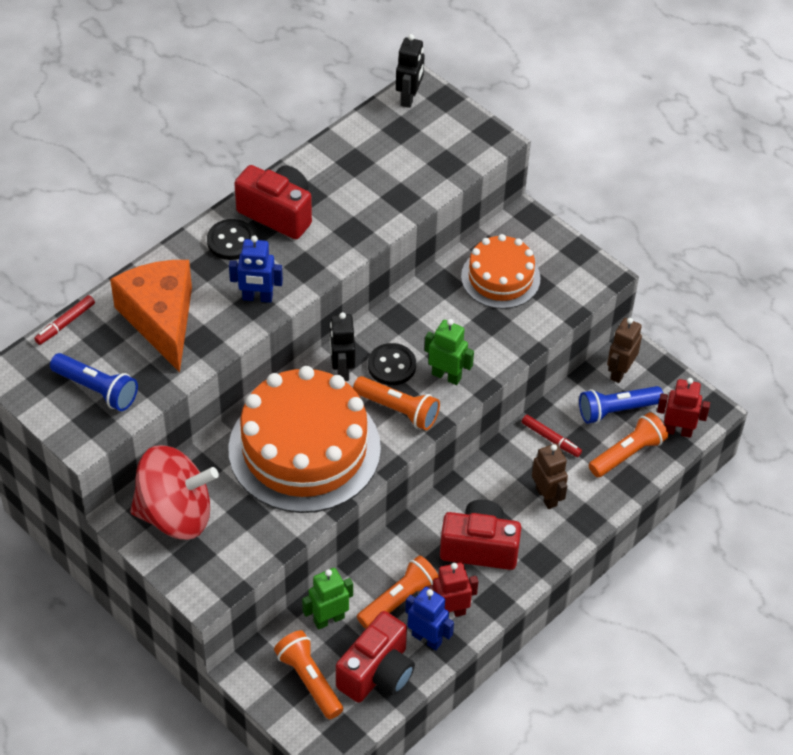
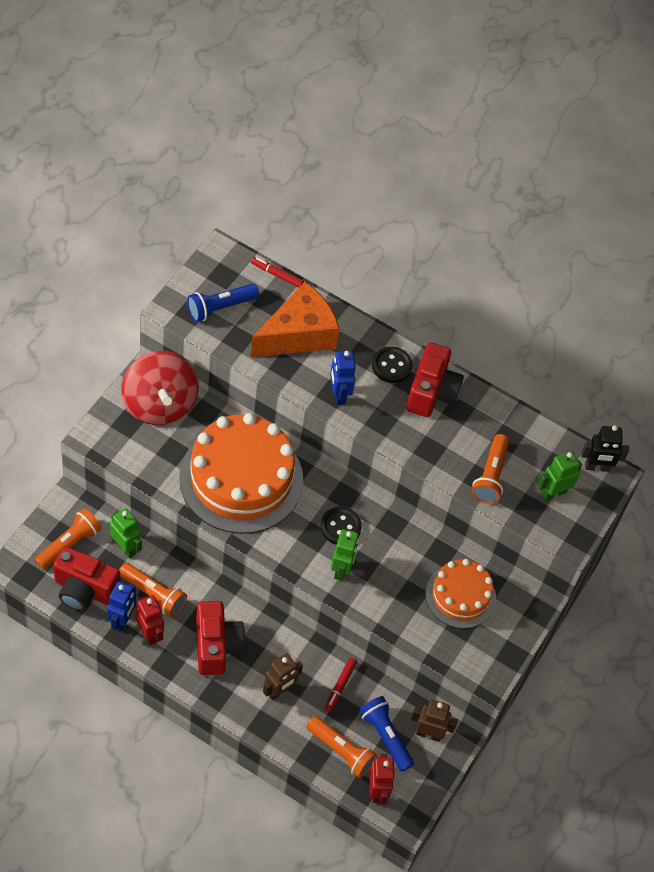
camera: 70 degrees right, 5 degrees up
(96, 389) = (220, 308): blue flashlight -> blue flashlight turned 45 degrees clockwise
(342, 370) = (326, 491): black robot -> none
(398, 410) = (296, 539): orange flashlight -> orange flashlight (490, 476)
(432, 140) = (553, 493): none -> green robot

